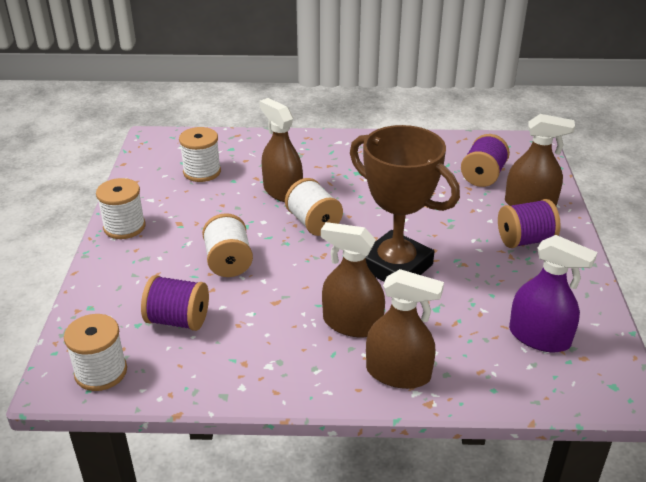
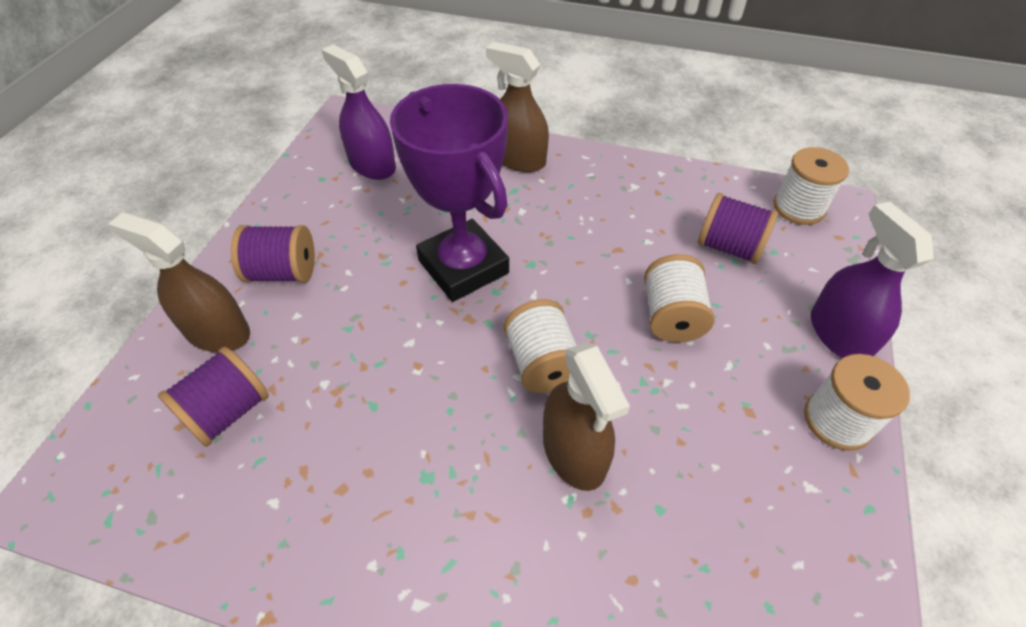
camera: 165 degrees left, 15 degrees up
(104, 272) = (839, 334): none -> purple spray bottle
(202, 172) = (722, 555): white spool -> none
(352, 324) = (542, 209): brown spray bottle -> none
(395, 266) = (463, 267): brown trophy -> purple trophy

